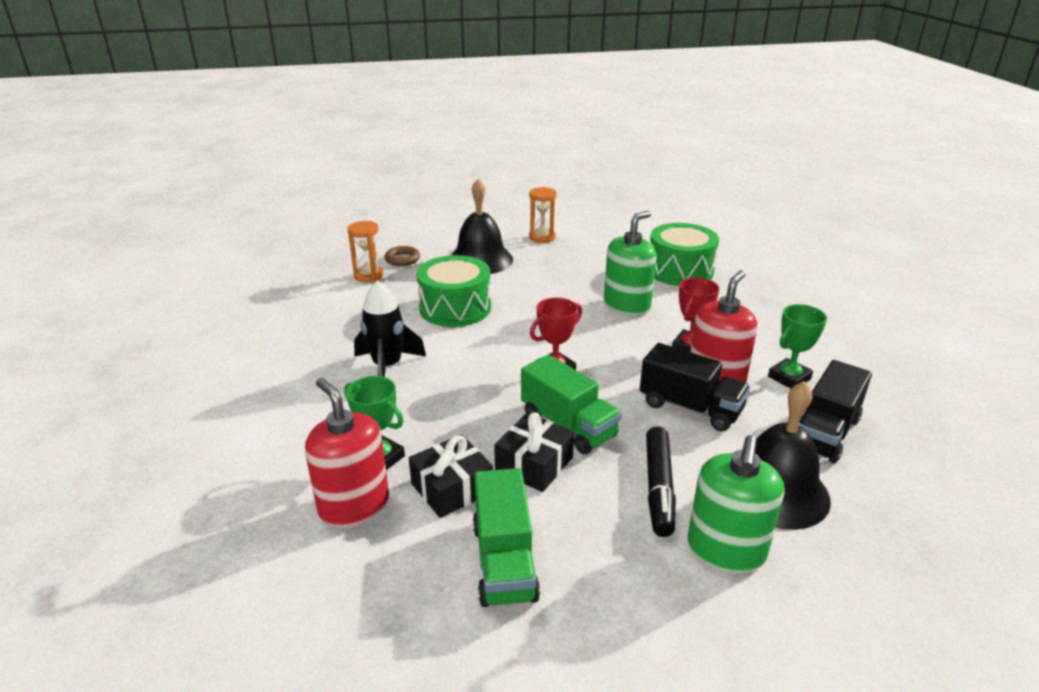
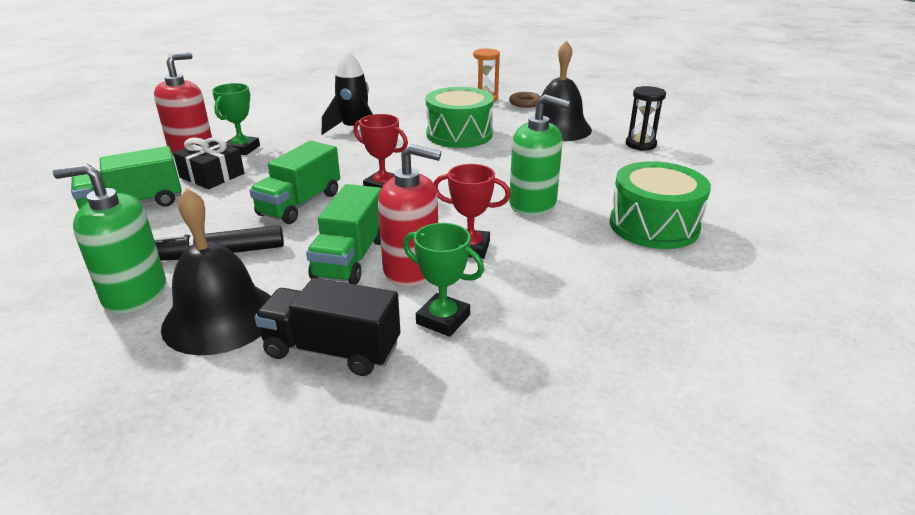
camera: 70 degrees right, 0 degrees up
(534, 464) = (244, 198): black gift -> none
(542, 237) = (640, 144): orange hourglass -> black hourglass
(690, 407) = (350, 258): black truck -> green truck

